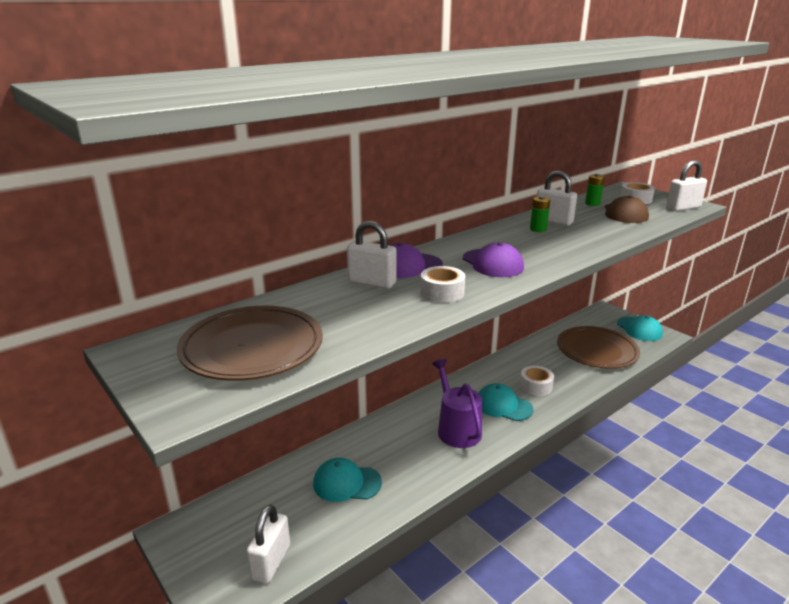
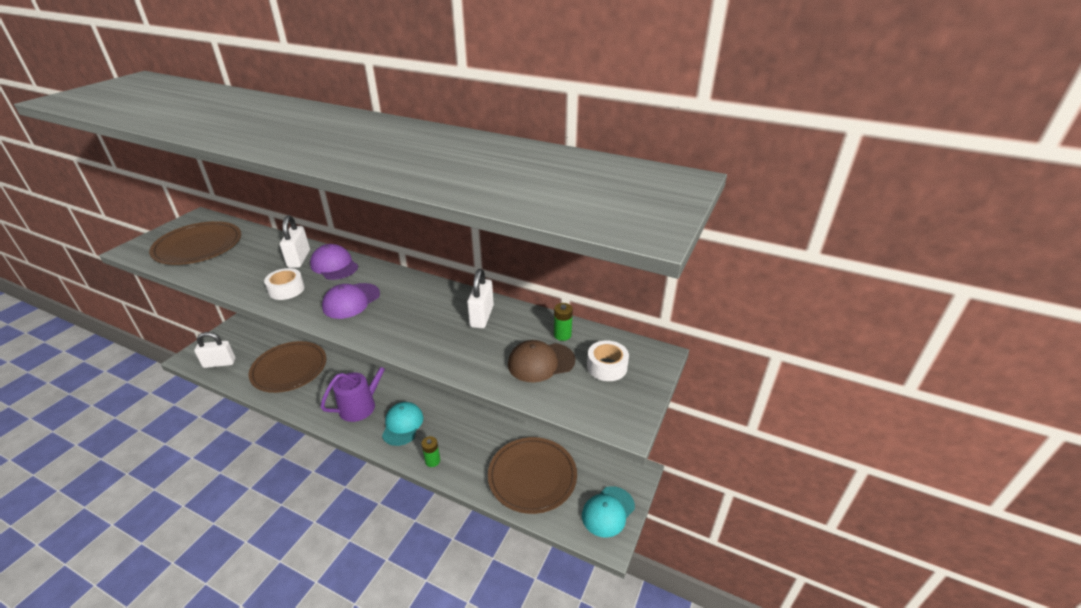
camera: 65 degrees right, 10 degrees up
(346, 483) = (289, 369): turquoise cap -> brown plate
(536, 386) = (442, 440): white tape -> none
(538, 229) = (451, 311): green battery -> green battery (432, 461)
(683, 208) = (600, 411): white padlock -> none

